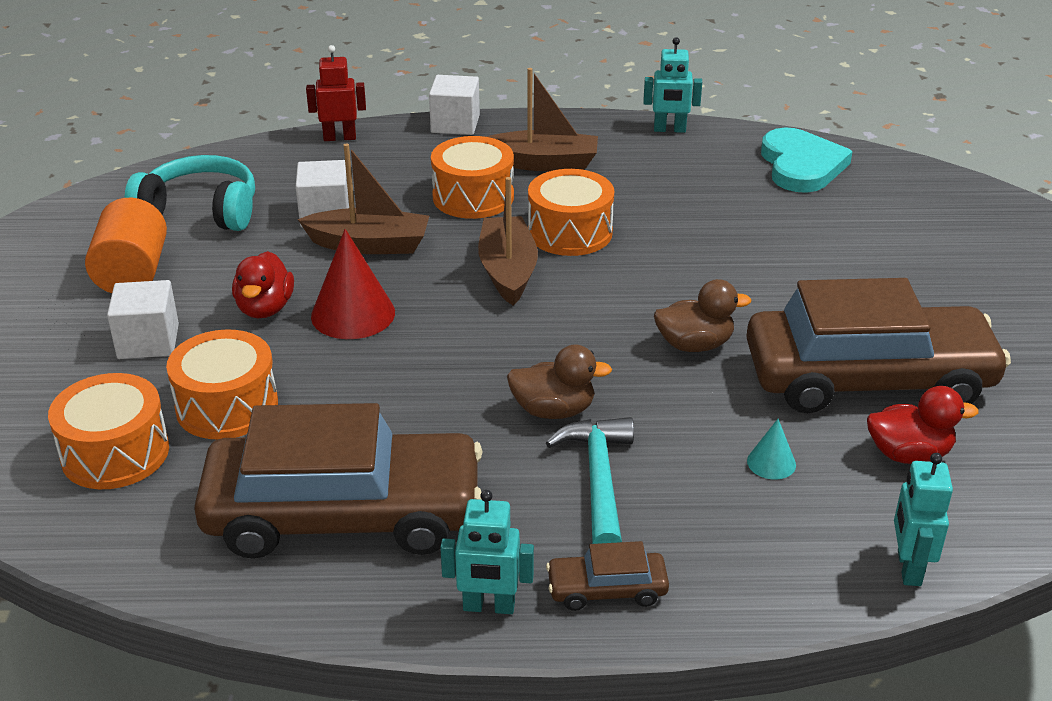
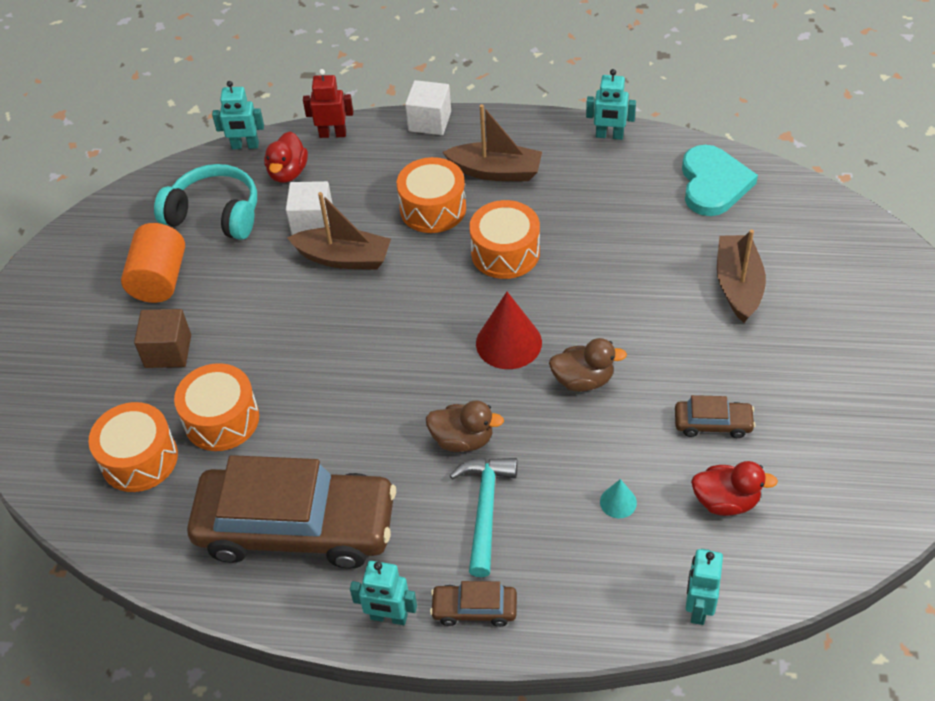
camera: 10 degrees right, 15 degrees up
(148, 341) = (168, 351): white cube -> brown cube
(232, 151) = (245, 146): none -> turquoise robot
(265, 308) = (257, 322): red duck -> red duck (288, 172)
(353, 314) = (323, 332): red cone -> red cone (508, 342)
(507, 271) = (449, 293): brown boat -> brown boat (738, 285)
(868, 378) = (713, 424): brown car -> brown car, size x0.41

